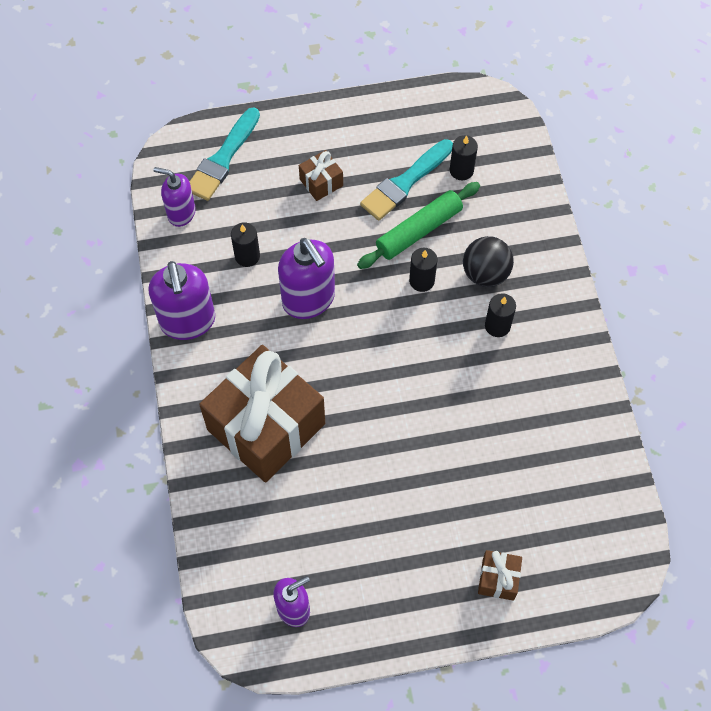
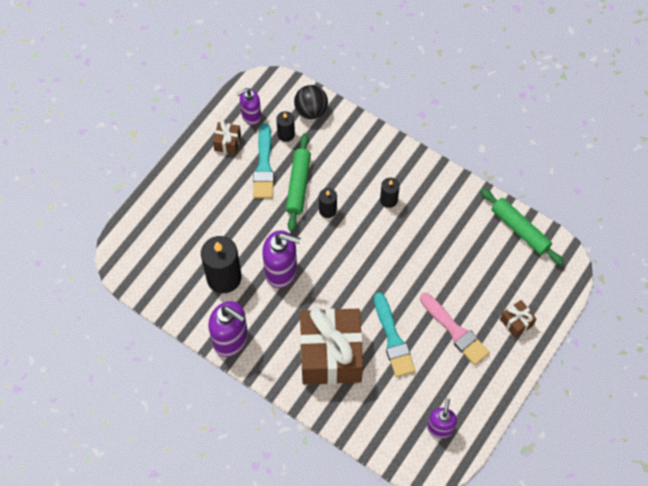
camera: 45 degrees left, 0 degrees up
(181, 213) = (162, 287): purple soap dispenser -> purple soap dispenser (251, 116)
(223, 158) = (151, 237): turquoise brush -> turquoise brush (393, 339)
(247, 256) = (224, 277): black candle -> black candle, size x1.91
(321, 182) = (220, 204): brown gift -> brown gift (227, 142)
(420, 525) = (455, 331): none -> pink brush
(485, 273) = (355, 178): black ball -> black ball (311, 110)
(611, 485) = (520, 229): none -> green rolling pin

